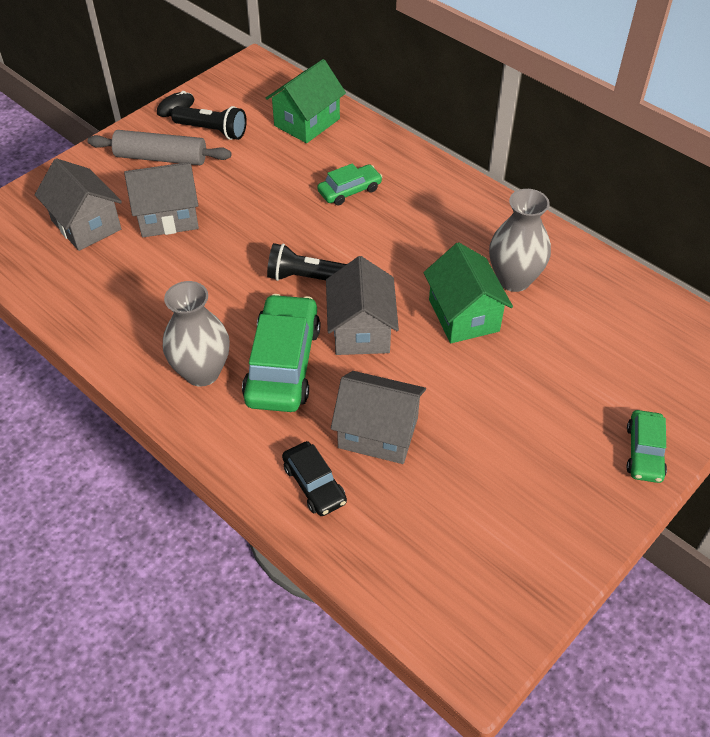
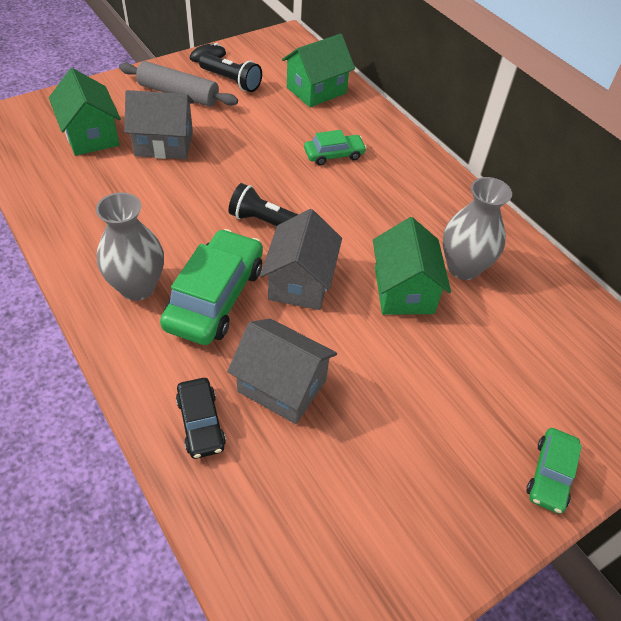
camera: 10 degrees right, 0 degrees up
(86, 225) = (91, 135): grey house -> green house

